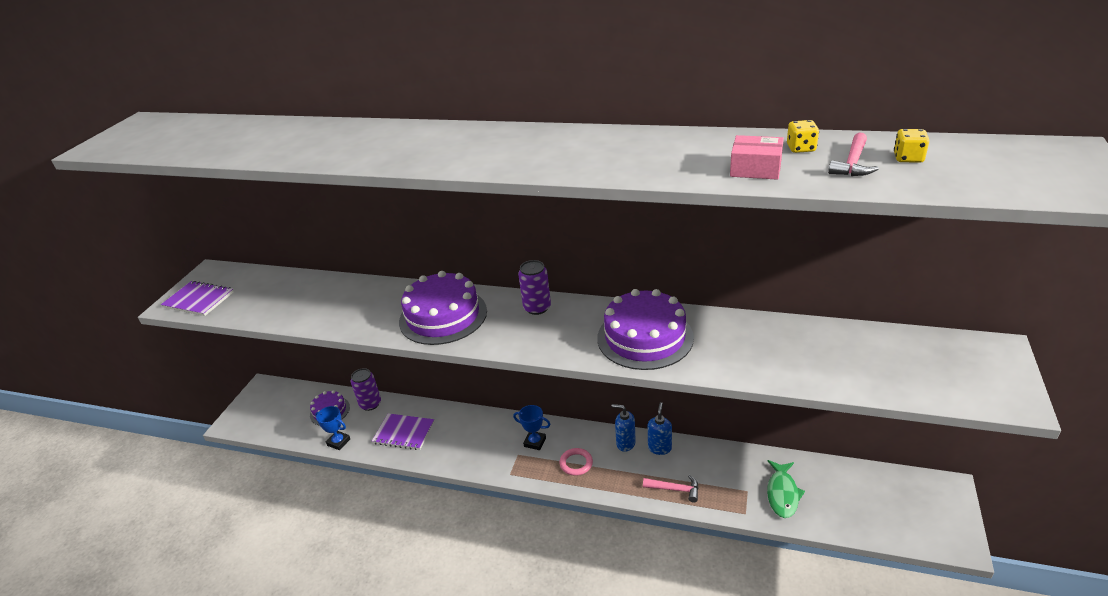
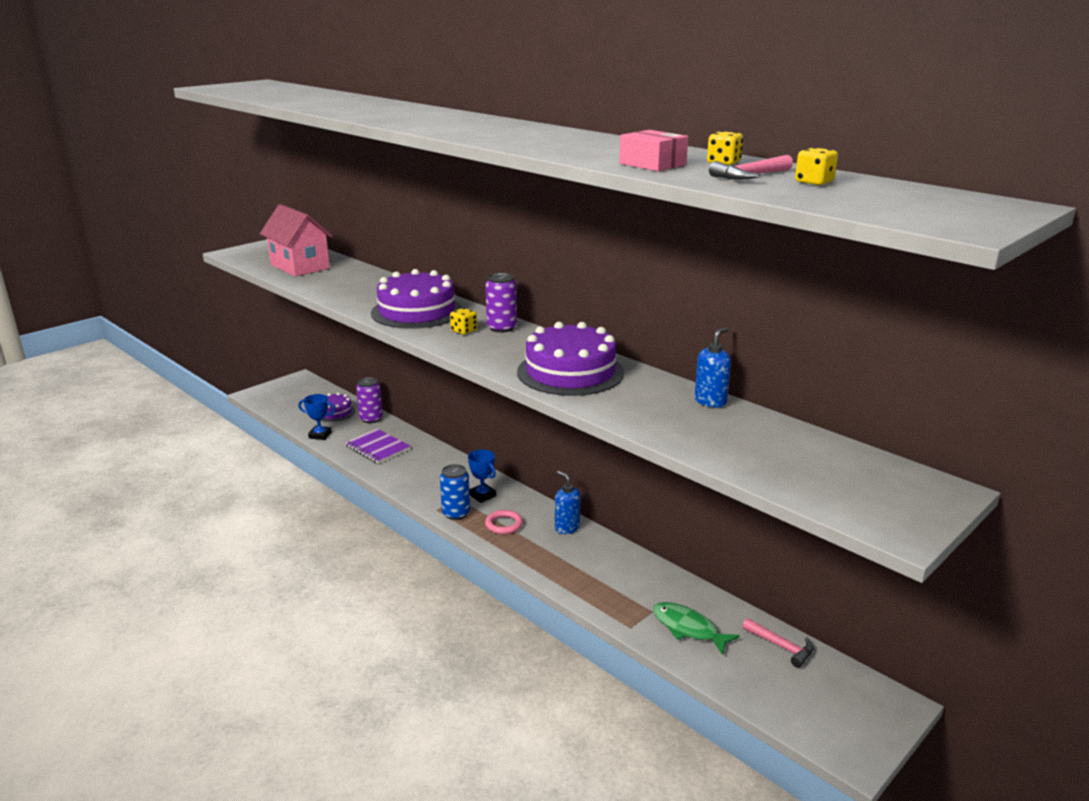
camera: 25 degrees right, 10 degrees down
(199, 300) = (253, 255): purple notebook -> none
(267, 299) = (300, 266): none -> pink house
(338, 442) = (320, 435): blue trophy -> blue trophy turned 45 degrees counterclockwise
(509, 324) = (464, 331): none -> yellow dice
(529, 470) = (456, 513): none -> blue can
(659, 448) = (597, 544): blue soap dispenser -> blue soap dispenser (710, 401)
(675, 489) = (578, 580): pink hammer -> pink hammer (781, 646)
(782, 493) = (688, 628): green fish -> green fish turned 90 degrees clockwise

